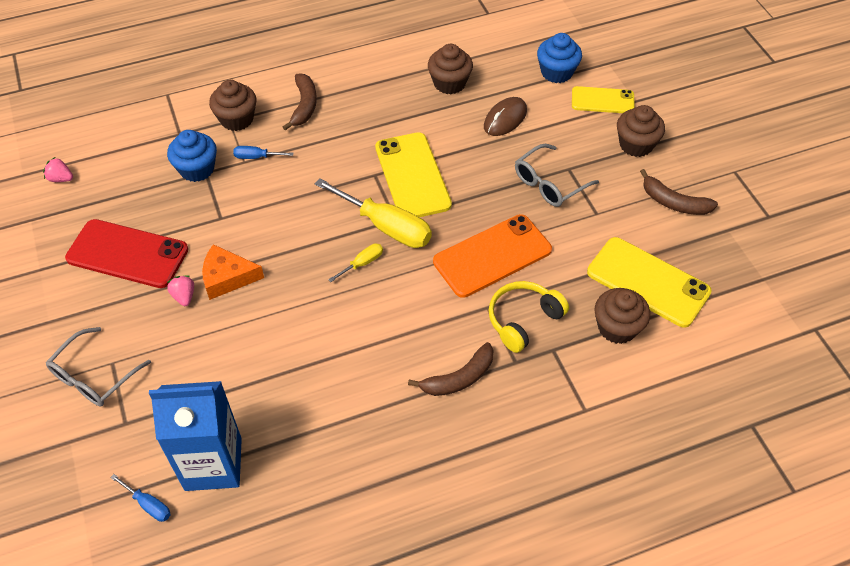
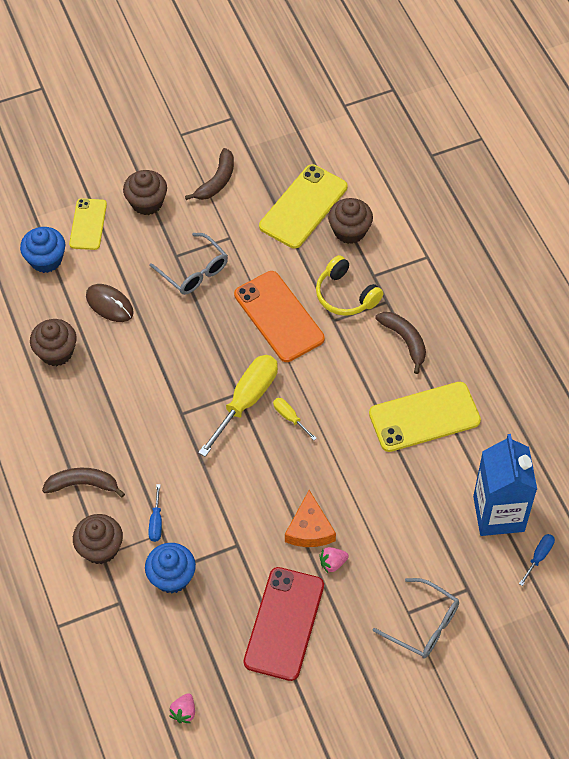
camera: 90 degrees left, 5 degrees up
(412, 176) = (183, 381): yellow phone -> yellow phone (424, 417)

